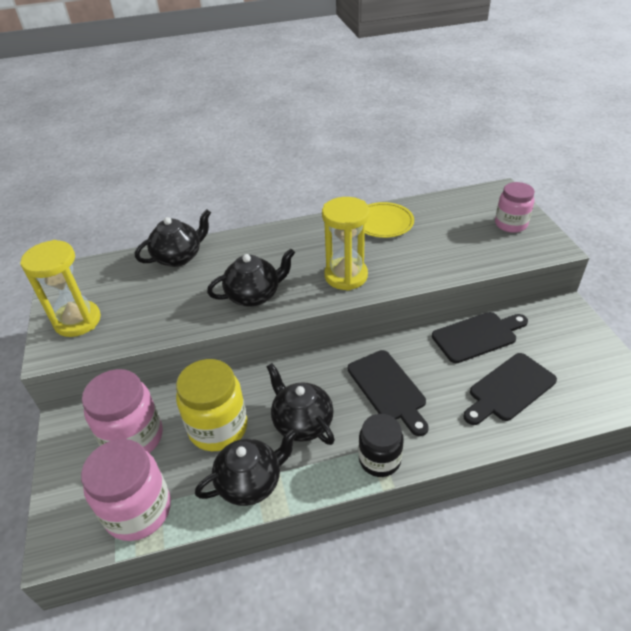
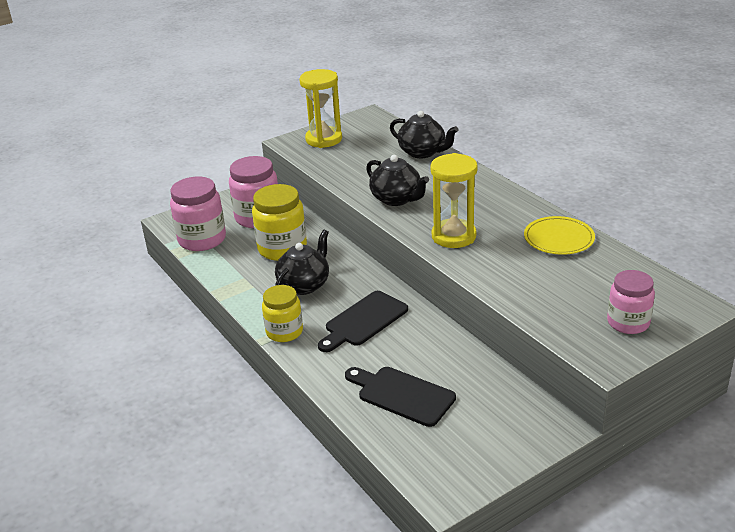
camera: 70 degrees right, 10 degrees down
(251, 482) = (240, 277): black teapot -> none
(379, 459) = (284, 332): black jar -> yellow jar
(477, 336) = (467, 364): black cutting board -> none

